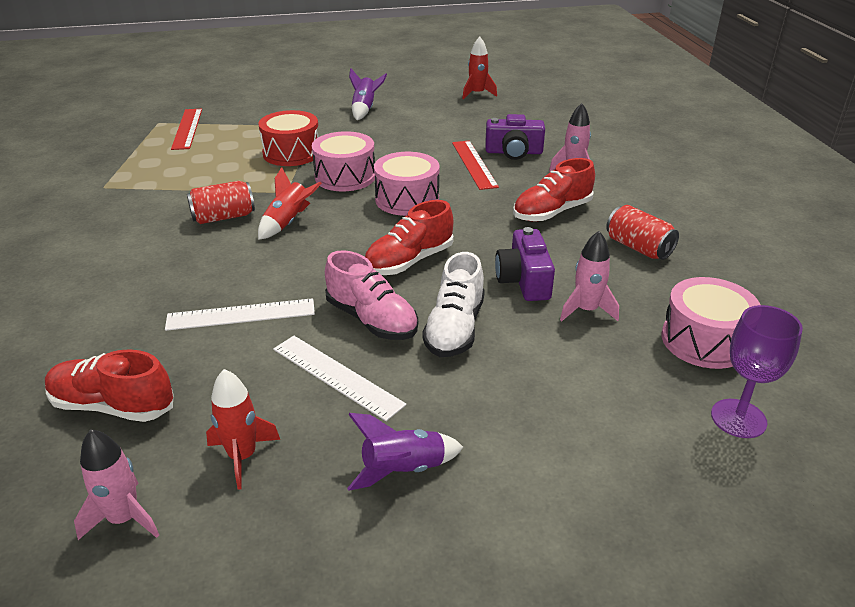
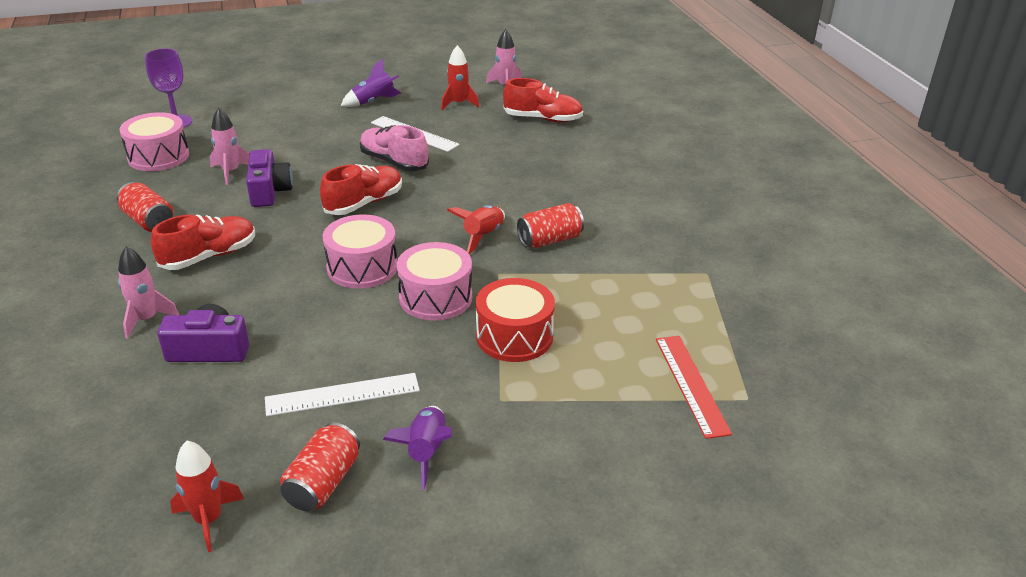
camera: 175 degrees right, 0 degrees up
(241, 315) = (490, 163): white ruler -> white ruler (342, 394)
(421, 102) = (323, 483): none -> red can
(454, 329) = (334, 159): white shoe -> none
(474, 164) = (272, 324): red ruler -> none

